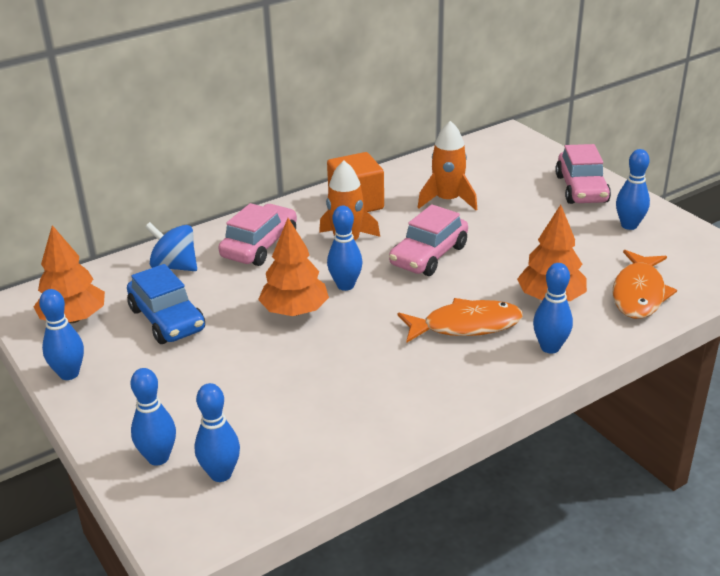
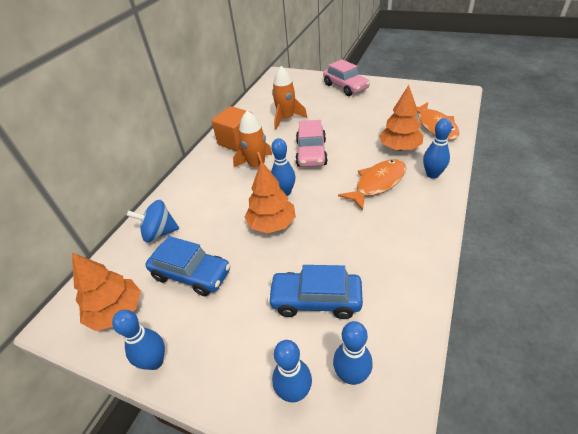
camera: 30 degrees left, 10 degrees up
(258, 401) = (316, 300): none -> blue car
(259, 246) = (204, 192): pink car -> none
(629, 225) = (388, 95): blue bowling pin -> none

